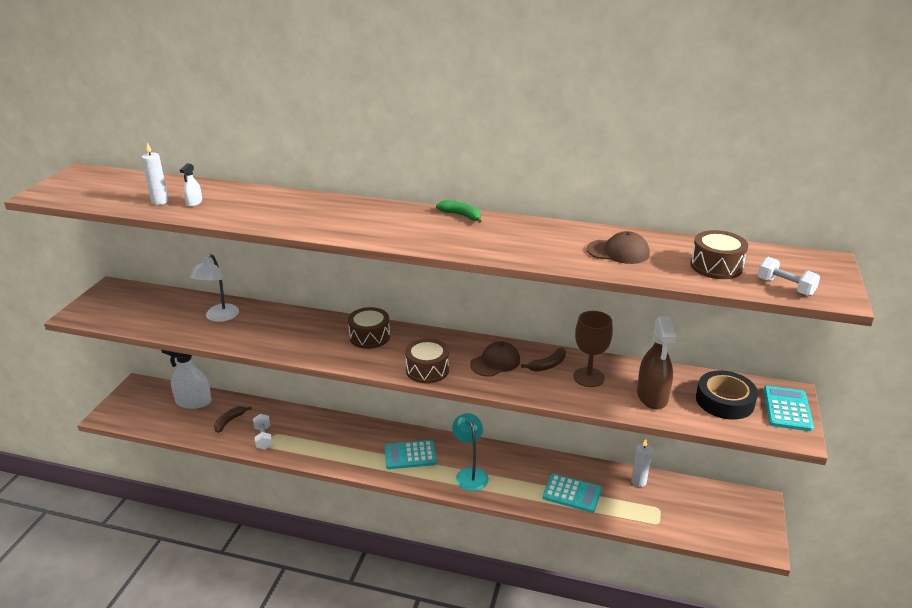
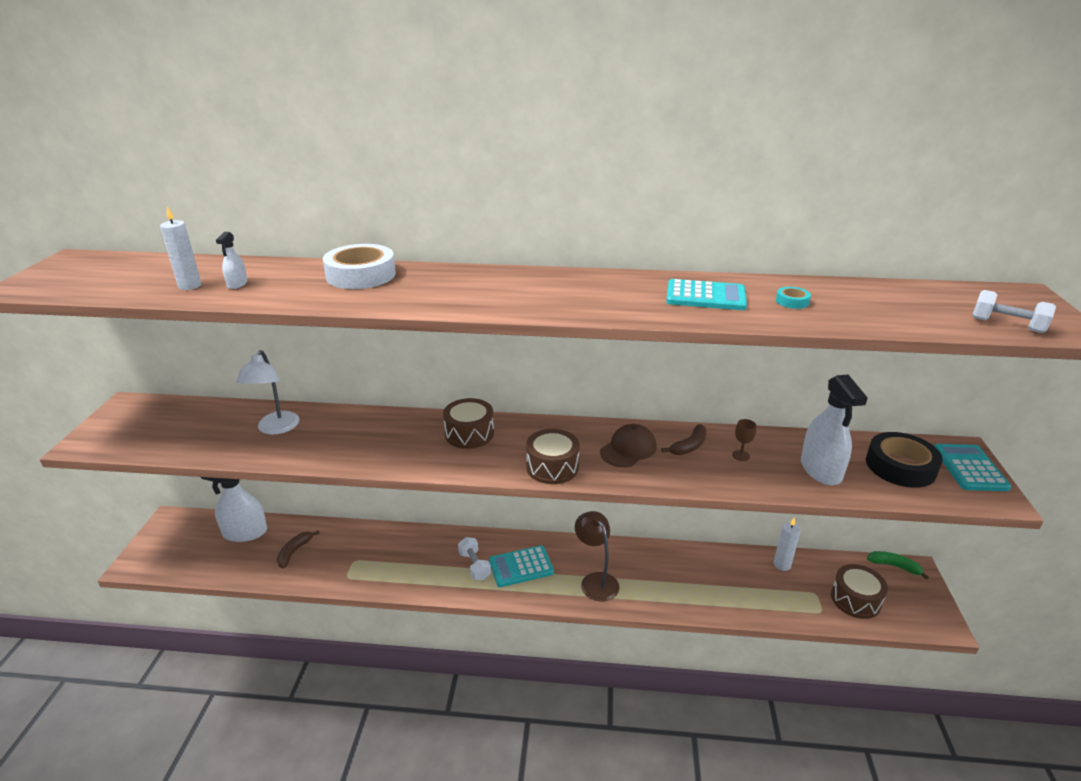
camera: 10 degrees left, 0 degrees up
(263, 438) = (341, 568): white dumbbell -> white dumbbell (474, 566)
(287, 202) = (361, 275): none -> white tape
(461, 215) = (583, 275): green banana -> green banana (894, 566)
(470, 474) = (595, 580): turquoise lamp -> brown lamp
(572, 494) = (716, 589): turquoise calculator -> turquoise calculator (705, 296)
(588, 377) = (741, 455): brown goblet -> brown goblet, size x0.47
(618, 252) = (792, 301): brown cap -> turquoise tape
(652, 396) = (820, 470): brown spray bottle -> white spray bottle
(716, 266) = (913, 309): brown drum -> brown drum (855, 599)

